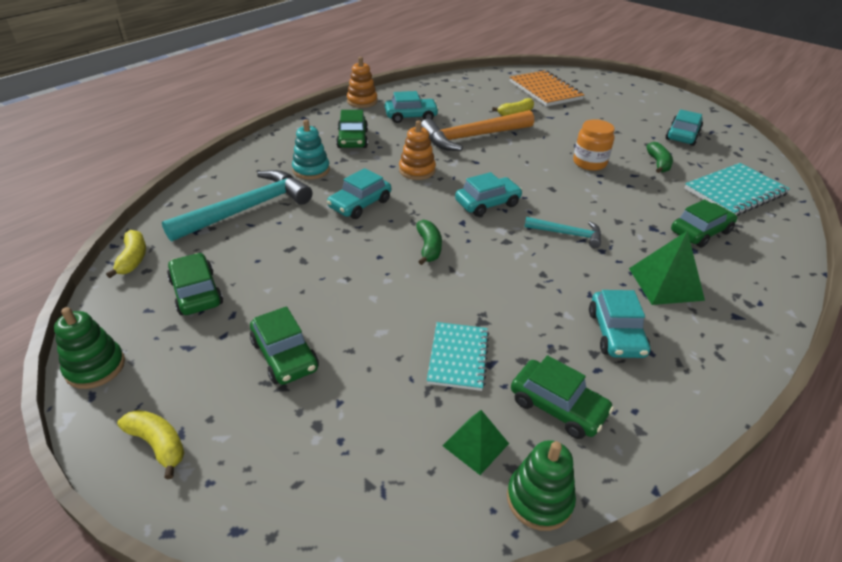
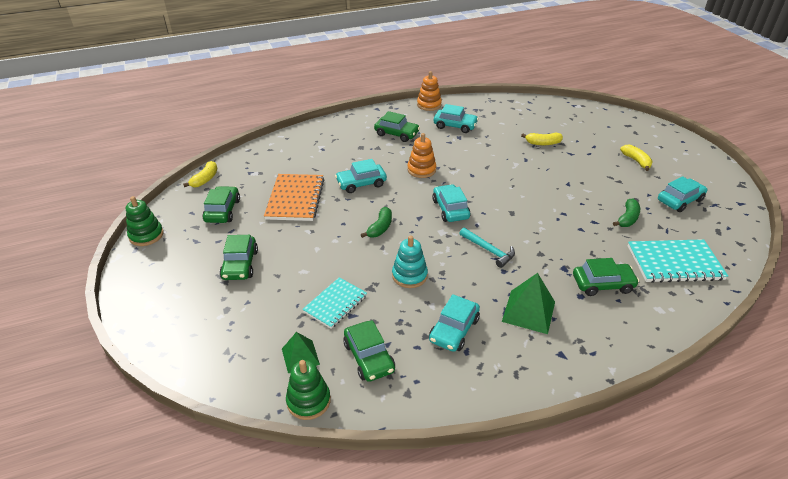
camera: 30 degrees right, 0 degrees up
(158, 444) = (146, 287): yellow banana -> yellow banana (636, 161)
(247, 209) = (289, 166): turquoise hammer -> none
(311, 170) = (350, 150): turquoise stacking toy -> turquoise stacking toy (409, 275)
(352, 139) = (396, 134): green car -> green car turned 90 degrees counterclockwise
(472, 137) = (488, 154): orange hammer -> none
(487, 203) = (450, 209): turquoise car -> turquoise car turned 105 degrees counterclockwise
(545, 90) = (589, 129): orange notebook -> orange notebook (295, 199)
(589, 163) = (565, 201): orange jar -> none

